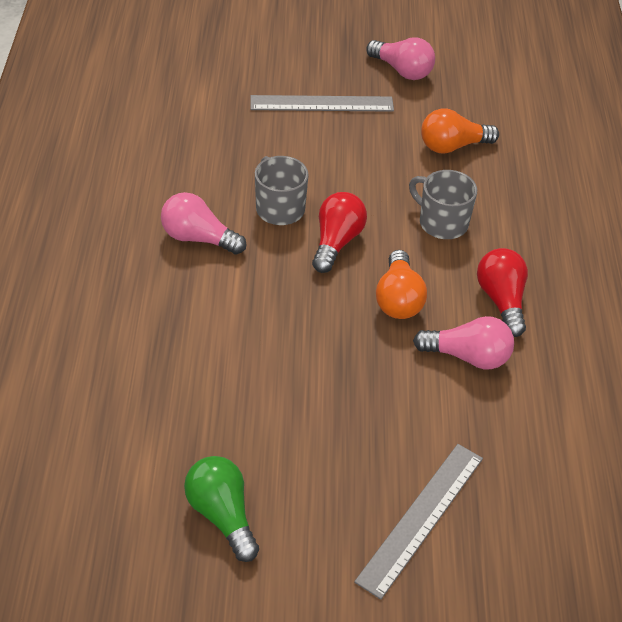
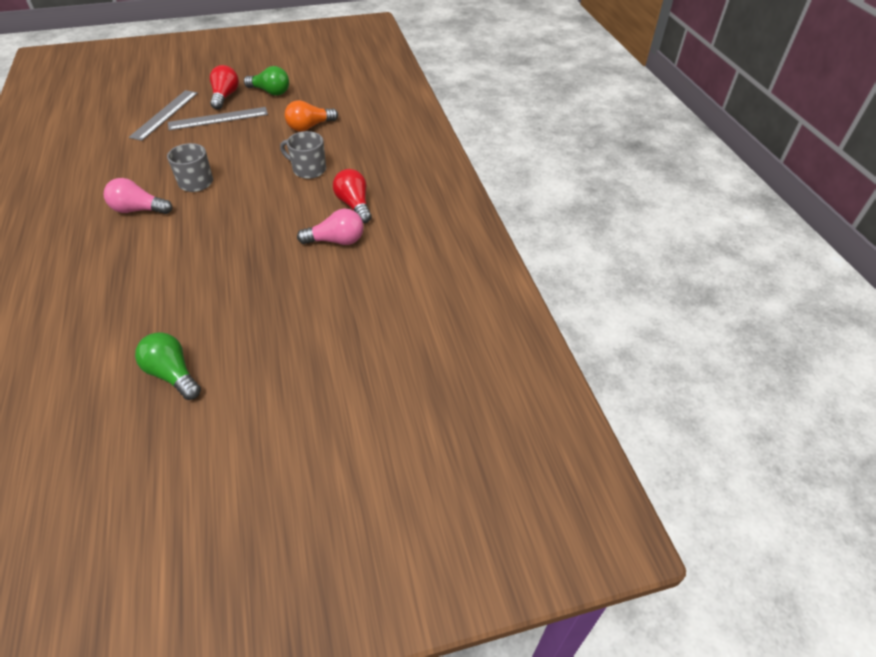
camera: 15 degrees left, 0 degrees up
(336, 242) = (238, 193): red light bulb -> red light bulb (225, 96)
(398, 299) = (285, 218): orange light bulb -> none
(402, 70) = (270, 92): pink light bulb -> green light bulb
(421, 518) = (318, 342): grey ruler -> grey ruler (165, 114)

